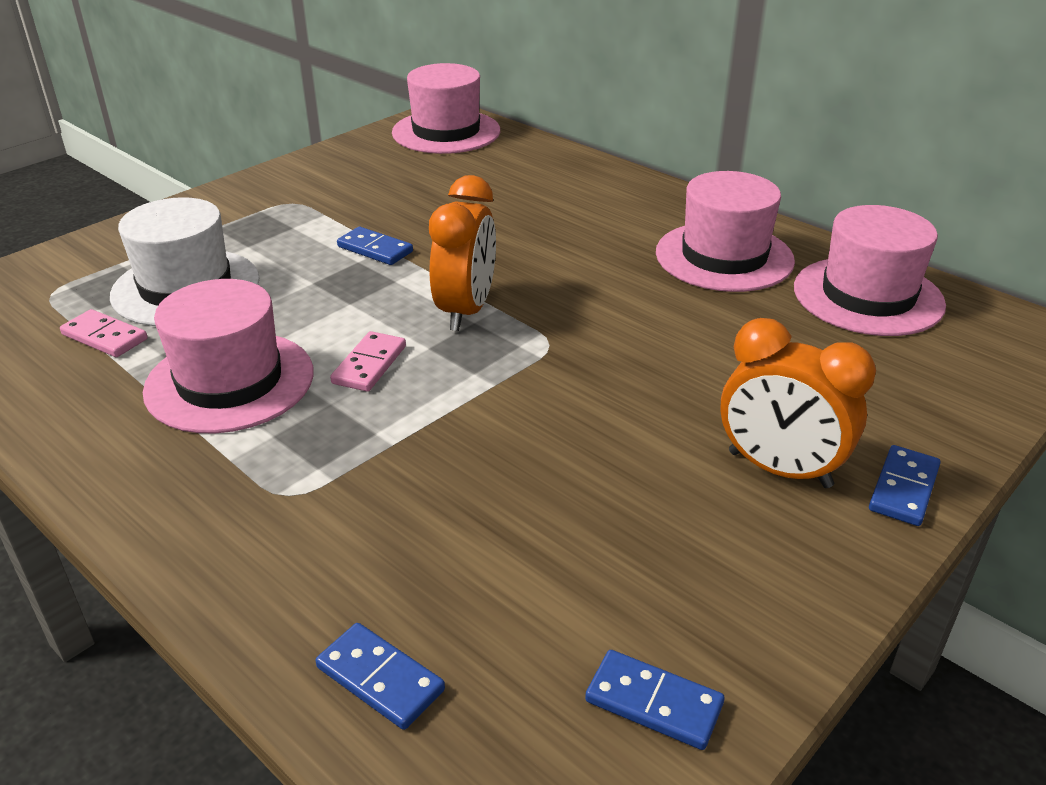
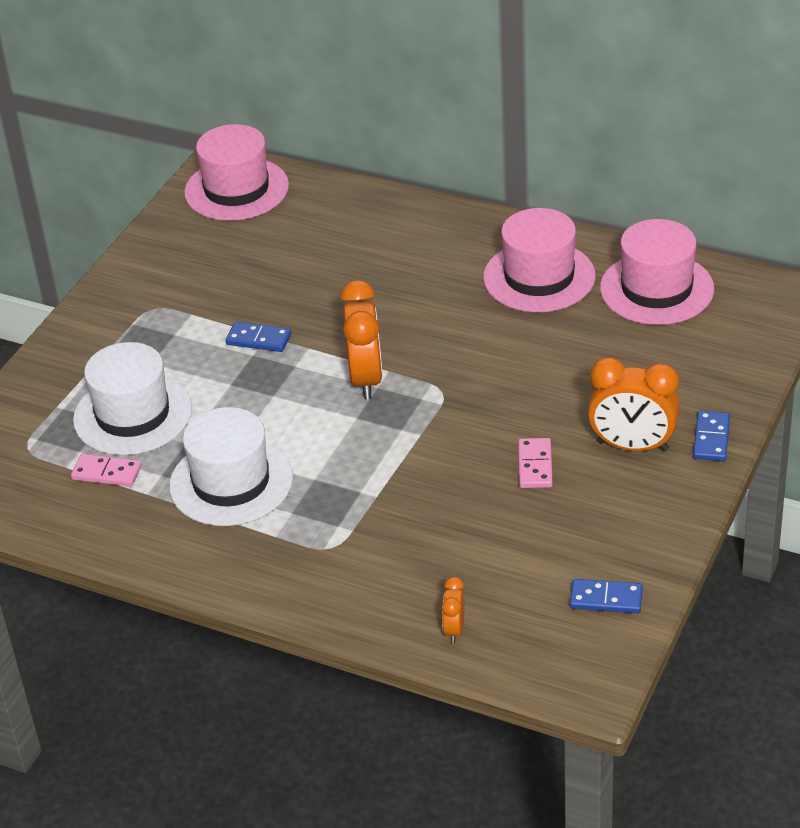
camera: 15 degrees left, 5 degrees up
(230, 381) = (231, 482): pink hat -> white hat
(369, 365) = (322, 443): pink domino -> pink domino (535, 465)
(380, 679) = (454, 629): blue domino -> orange clock

